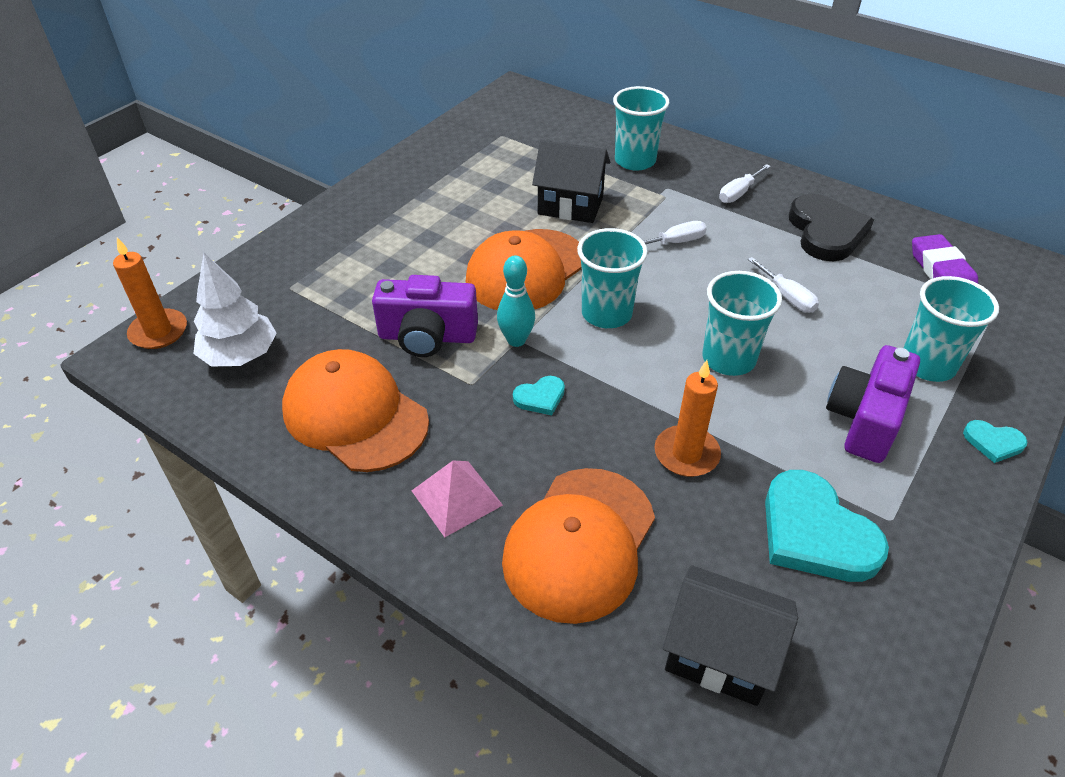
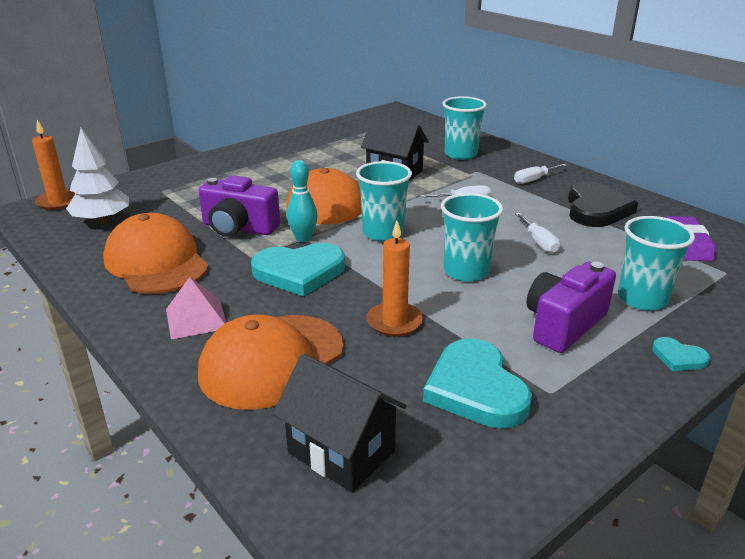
camera: 15 degrees right, 15 degrees down
(540, 397) = (299, 272): turquoise heart -> turquoise heart, size x2.11

